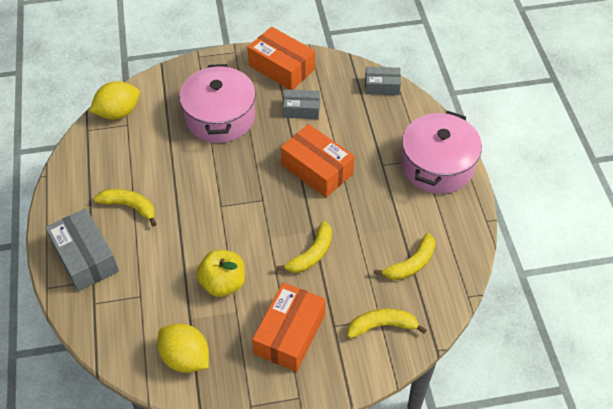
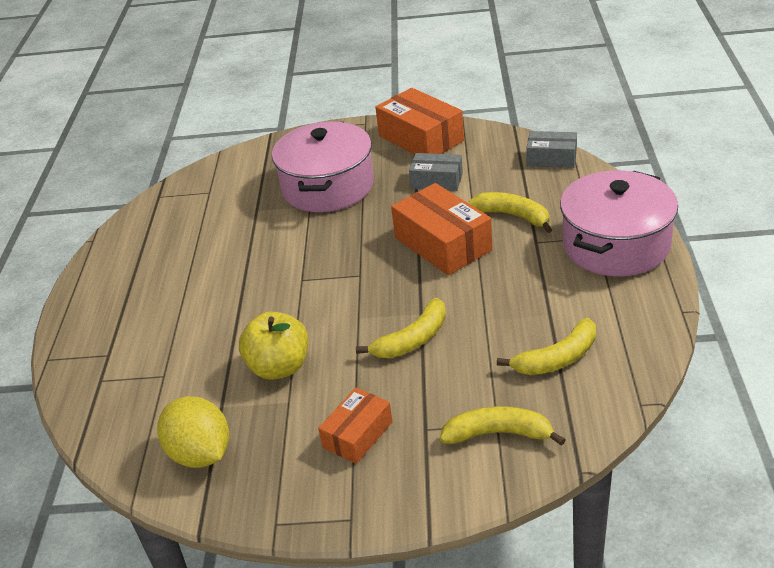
camera: 15 degrees right, 15 degrees down
(85, 257) = (108, 328): grey box -> none
(118, 112) = (202, 180): yellow lemon -> none
(130, 207) = (183, 276): yellow banana -> yellow banana (513, 216)
(290, 334) = (358, 435): orange box -> orange box, size x0.60

